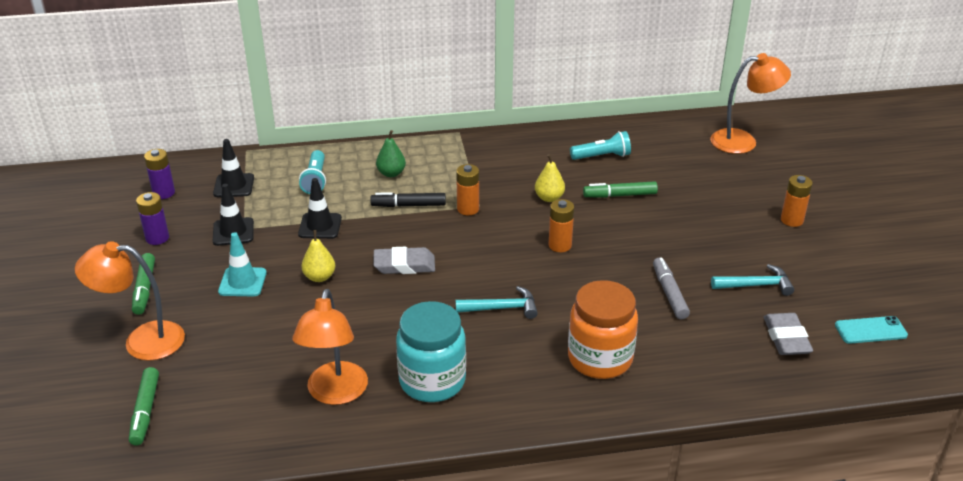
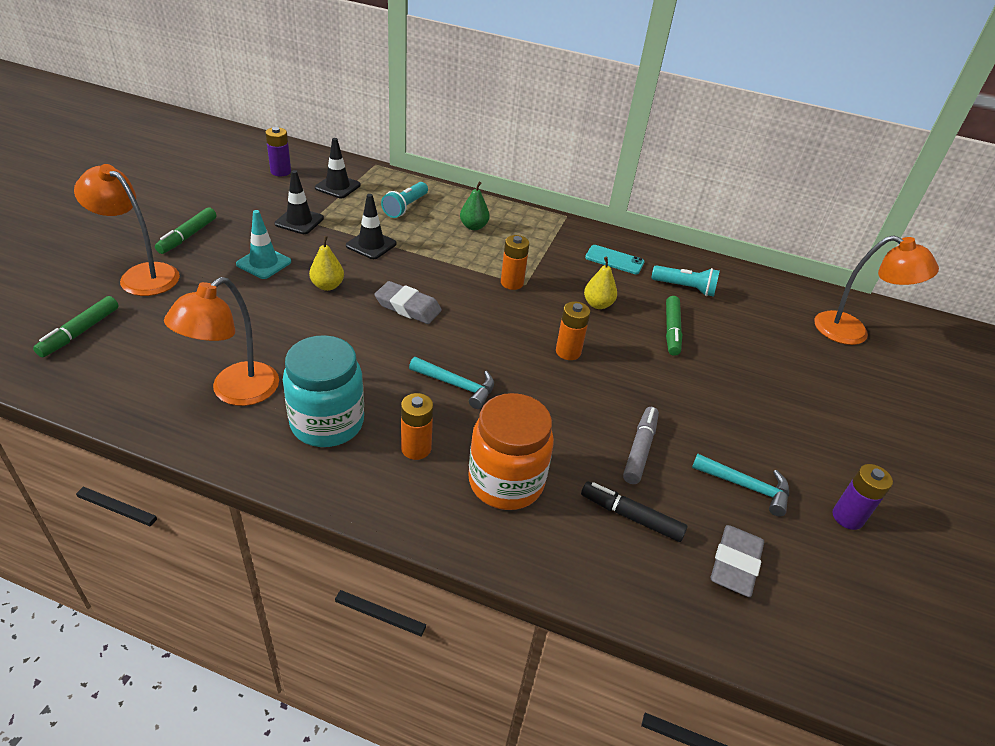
camera: 25 degrees right, 5 degrees up
(157, 238) = (239, 202): purple battery -> purple battery (847, 517)
(408, 205) = (462, 258): black marker -> black marker (631, 516)
(619, 195) = (671, 330): green marker -> green marker turned 105 degrees counterclockwise
(792, 220) = (846, 435): orange battery -> orange battery (416, 448)
(870, 330) = (851, 608): turquoise phone -> turquoise phone (614, 260)

